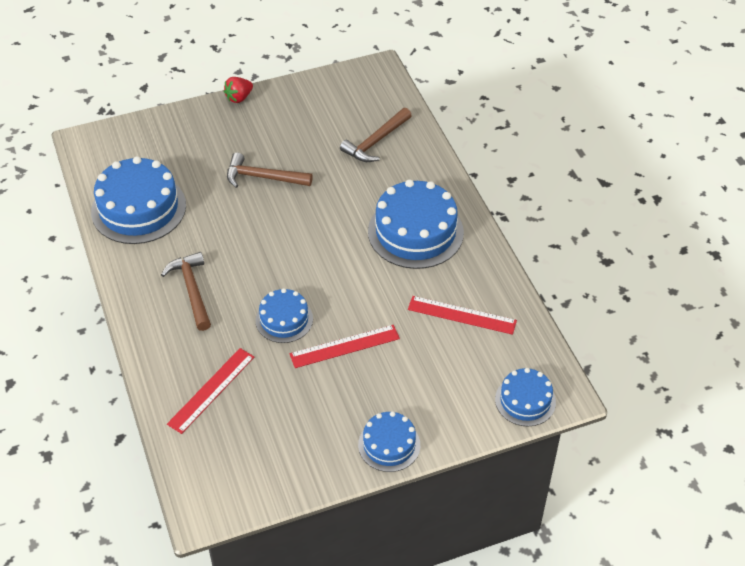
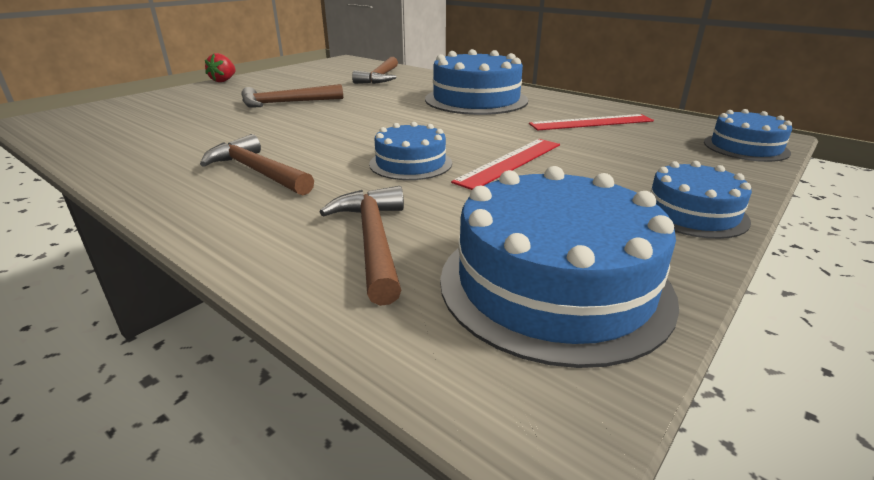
camera: 30 degrees left, 20 degrees down
(138, 208) = (135, 140): blue cake -> blue cake (554, 284)
(211, 390) = (373, 241): red ruler -> brown hammer

